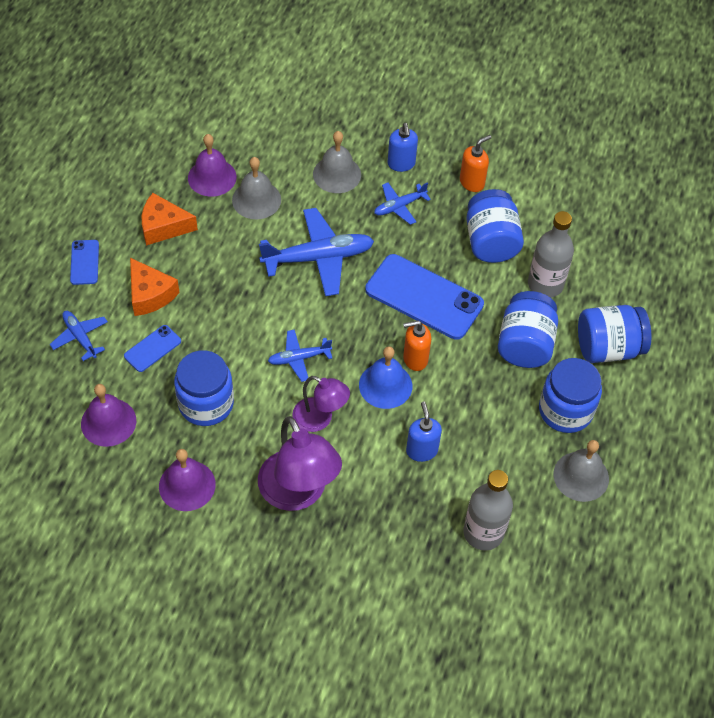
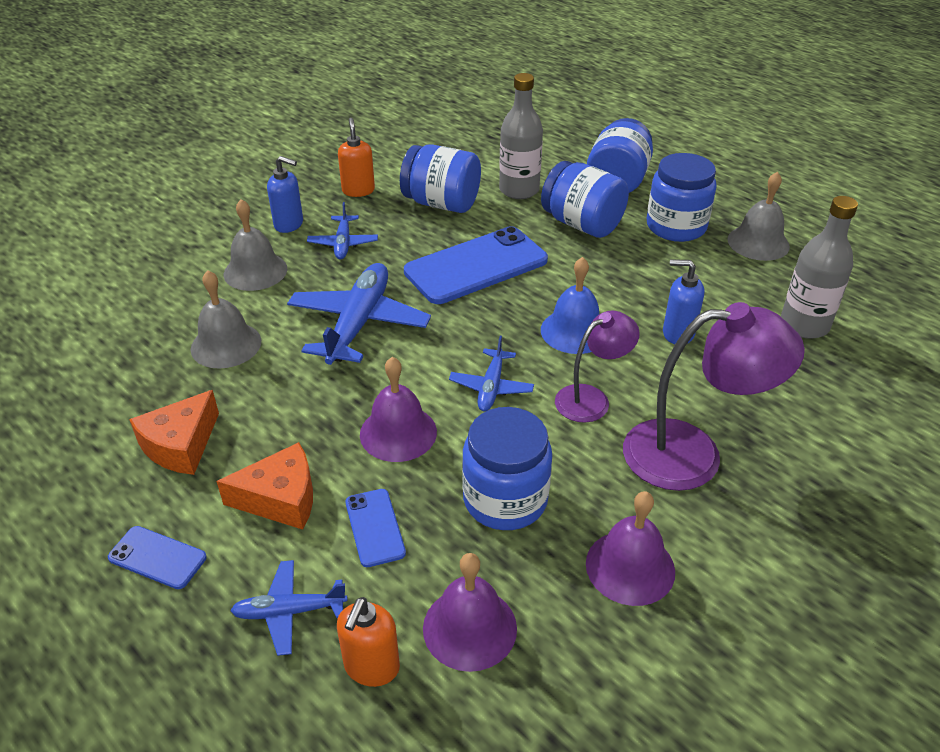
camera: 60 degrees left, 15 degrees down
(212, 177) = (151, 372): purple bell -> purple bell (398, 433)
(415, 359) = (553, 298): orange soap dispenser -> orange soap dispenser (371, 667)

